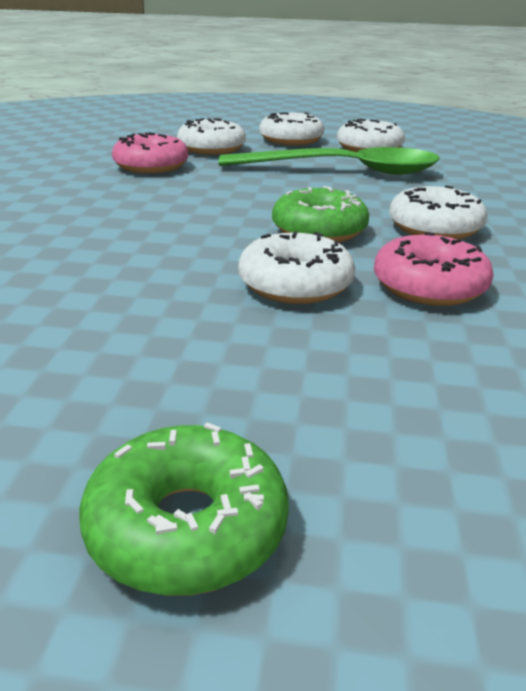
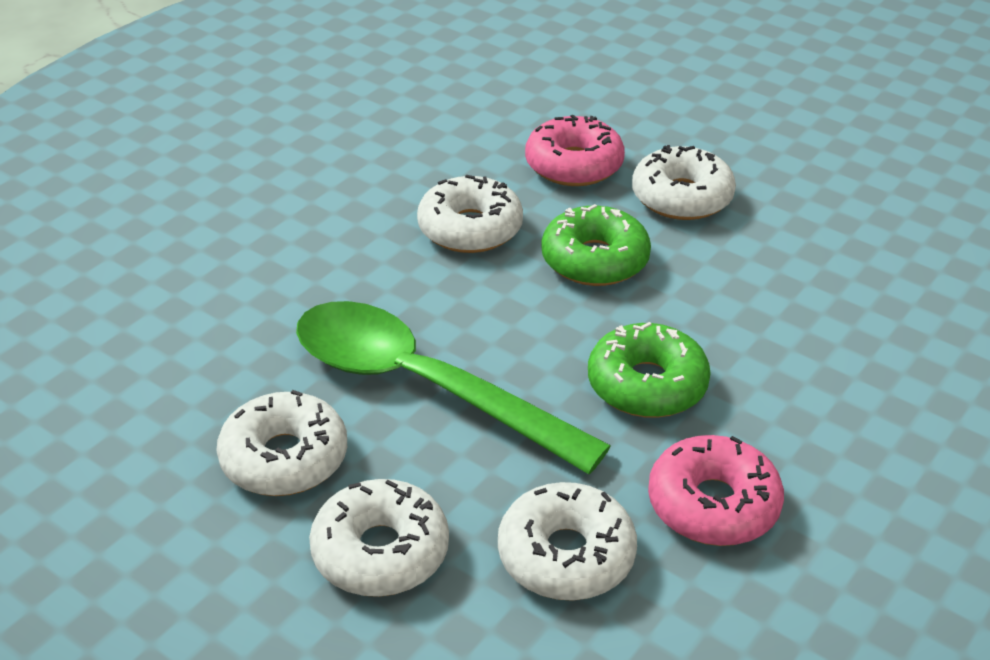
camera: 150 degrees left, 10 degrees up
(187, 528) = (838, 85): green donut -> green donut (647, 385)

